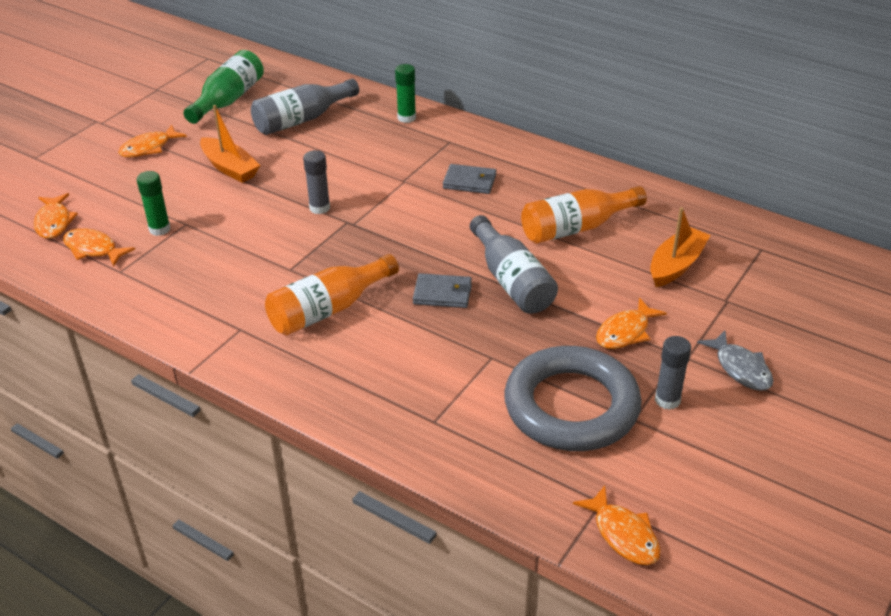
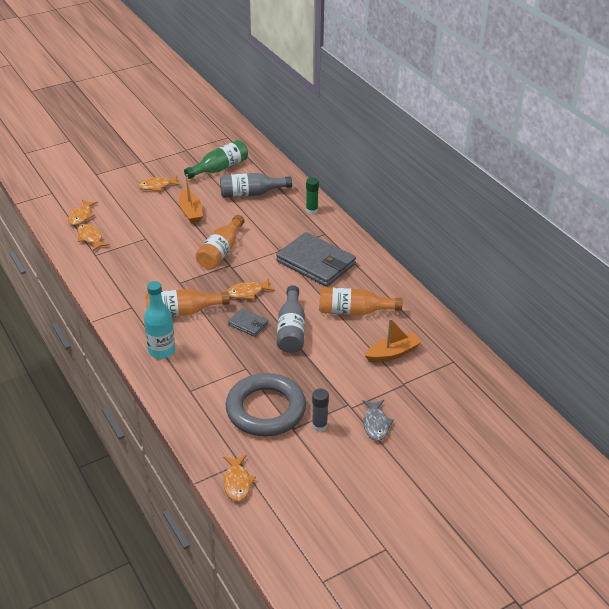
camera: 25 degrees right, 0 degrees up
(159, 229) = (130, 237): green glue stick -> none
(319, 208) = (221, 252): grey glue stick -> orange bottle
(340, 377) = (161, 350): none -> turquoise bottle
(469, 182) = (316, 263): grey wallet -> grey wallet, size x2.13
(625, 332) = (329, 381): orange fish -> orange fish (247, 292)

